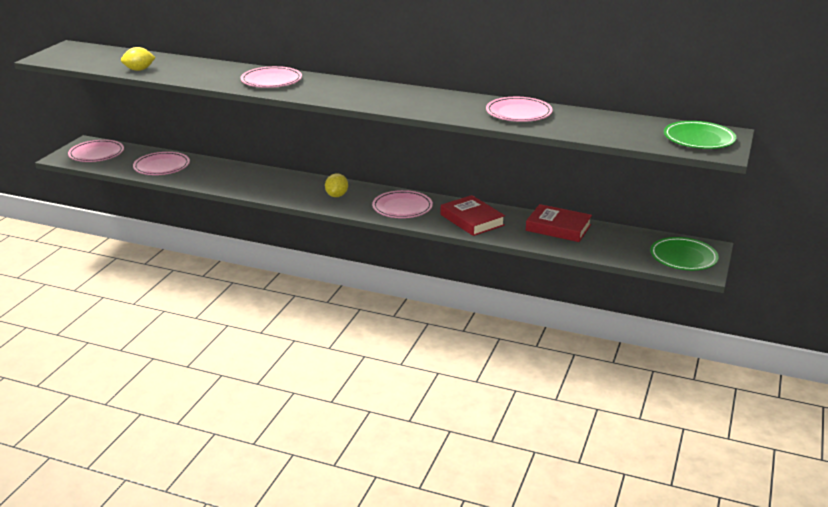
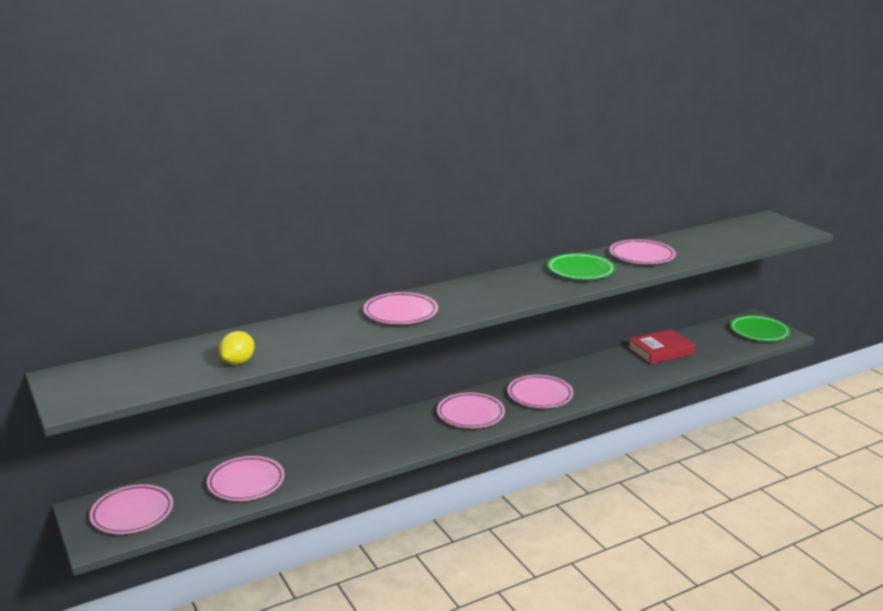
camera: 50 degrees left, 5 degrees down
(337, 195) = (470, 414): yellow lemon -> pink plate
(472, 220) = (603, 376): red book -> none
(699, 139) = (769, 228): green plate -> green plate (580, 270)

